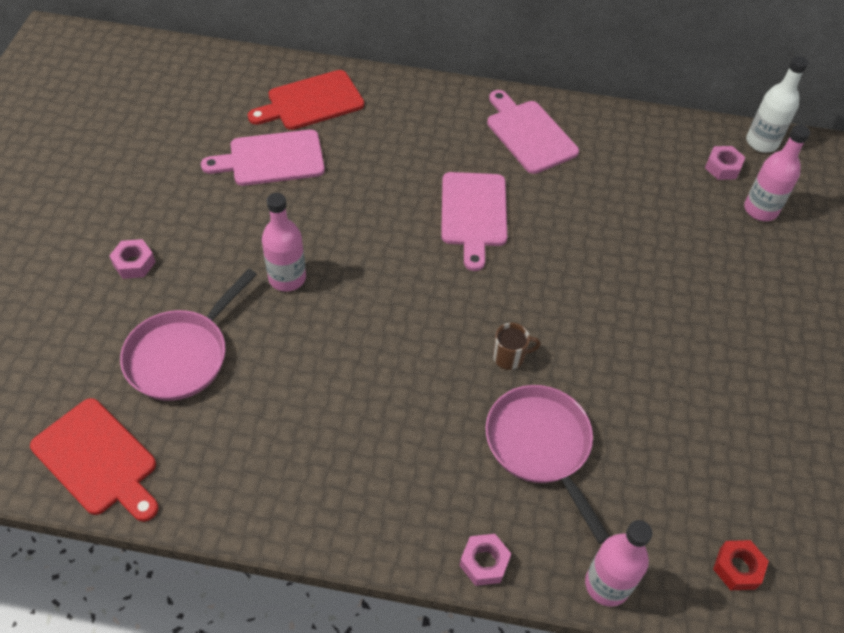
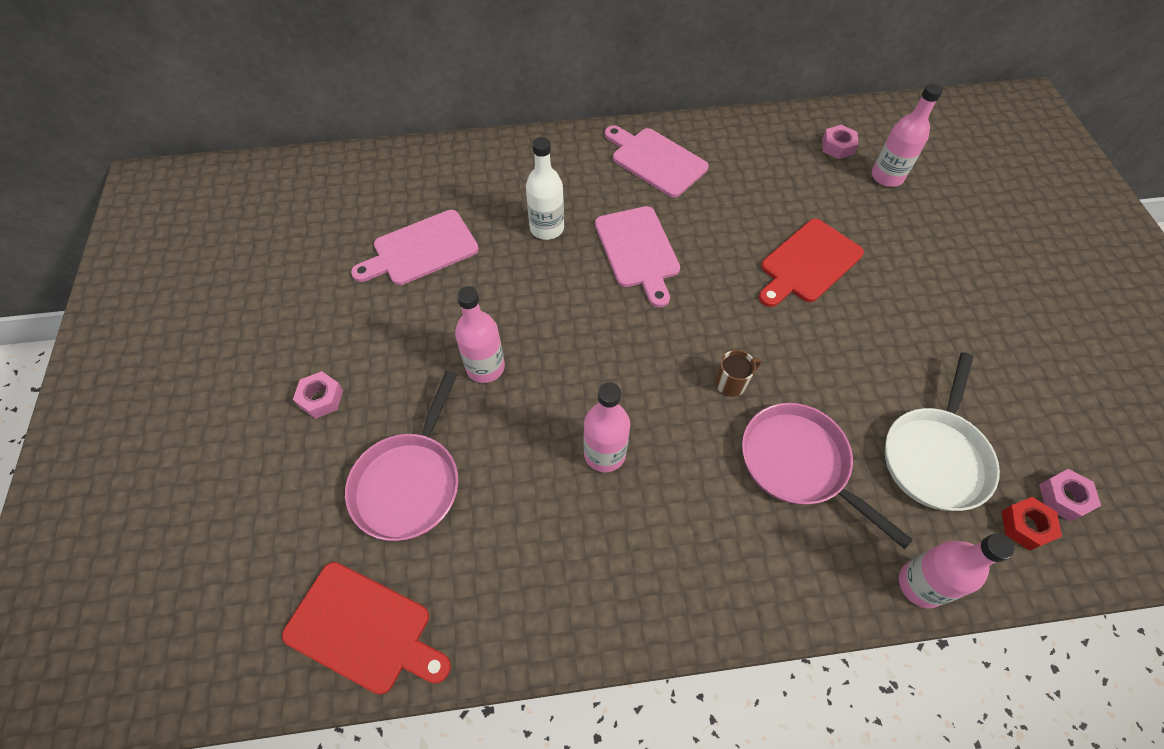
camera: 15 degrees left, 5 degrees up
(311, 102) = (437, 182): red cutting board -> red cutting board (808, 263)
(363, 383) = (604, 454): none -> pink bottle
(484, 562) = (799, 603): pink nut -> pink nut (1063, 497)
(678, 480) = (935, 456): none -> white pan
(761, 142) = (859, 115): white bottle -> white bottle (547, 228)

